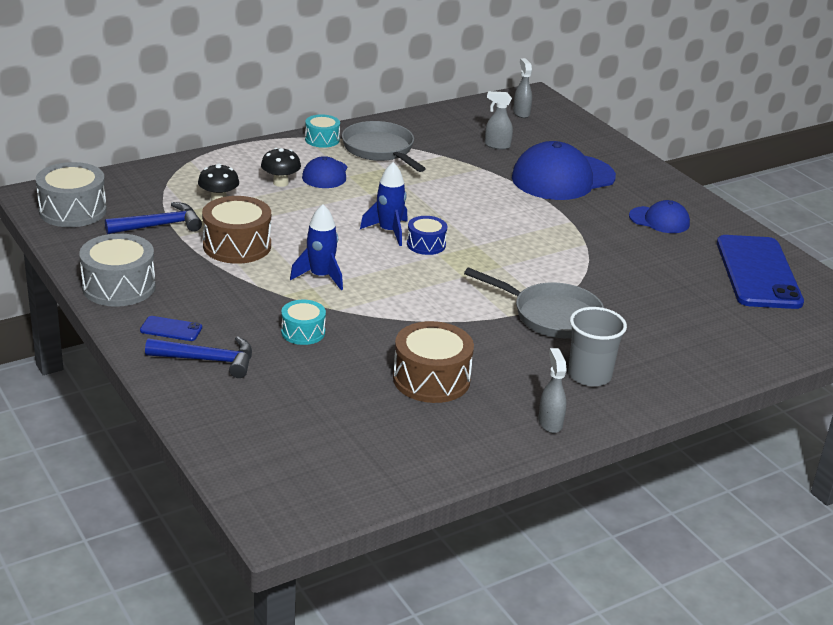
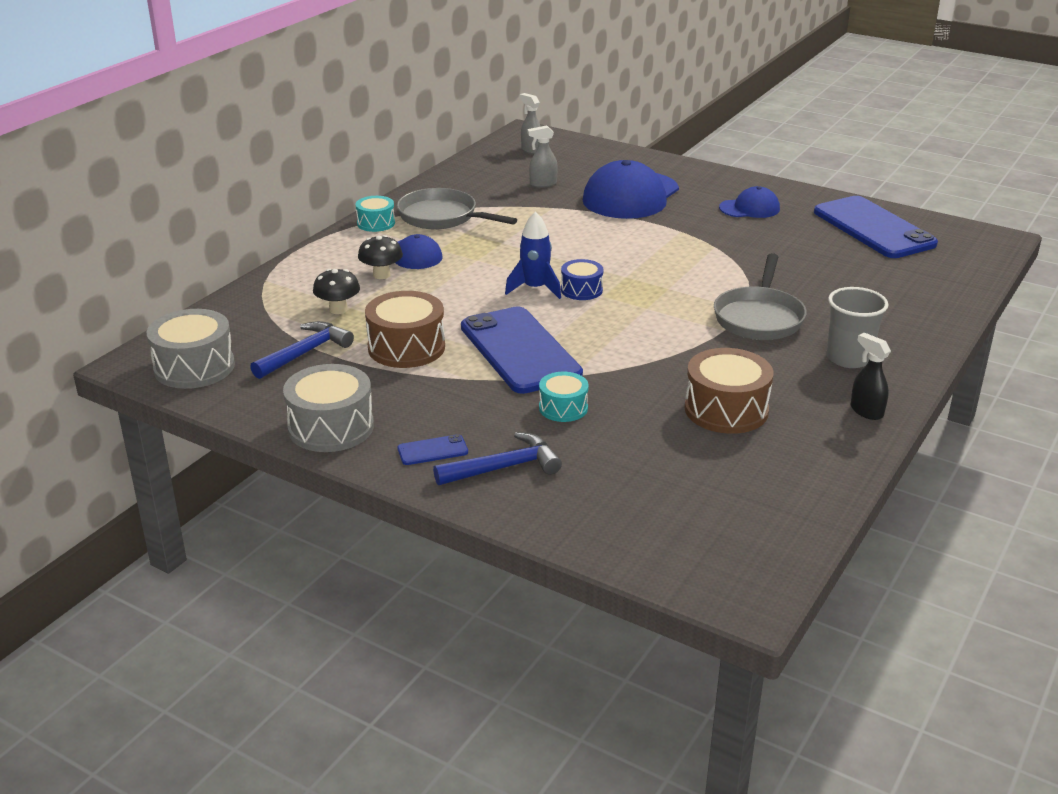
camera: 25 degrees left, 0 degrees up
(320, 277) = (520, 350): blue rocket -> blue phone
(550, 423) = (866, 411): grey spray bottle -> black spray bottle
(551, 316) = (759, 317): grey pan -> grey pan turned 105 degrees clockwise

